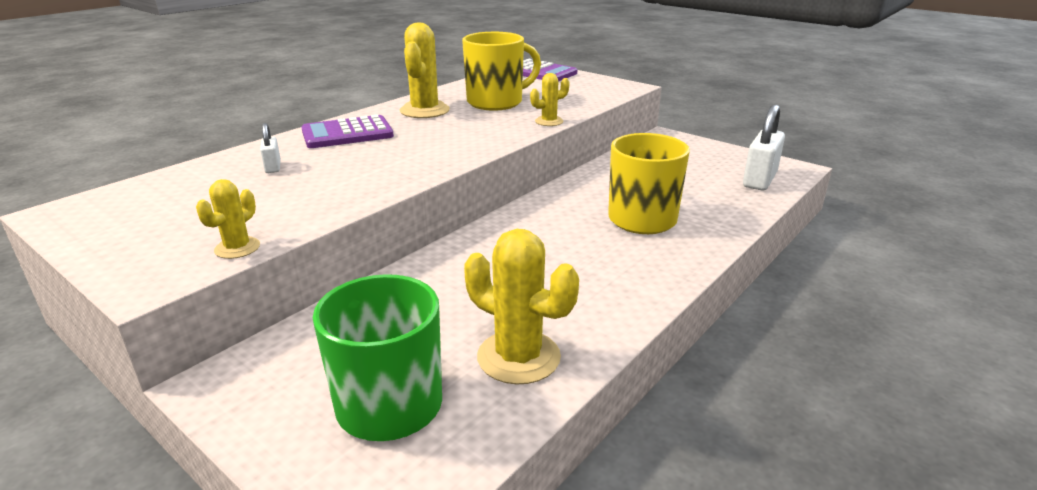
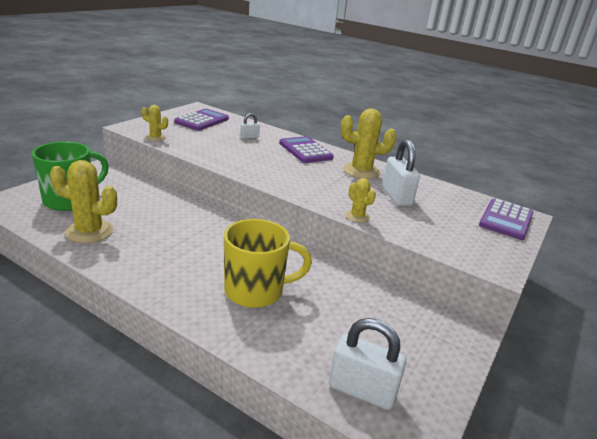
camera: 80 degrees right, 0 degrees up
(155, 206) = (202, 121): none -> purple calculator
(496, 102) = (396, 196): yellow mug -> white padlock
(518, 357) = (89, 231): yellow cactus -> yellow cactus turned 75 degrees clockwise

